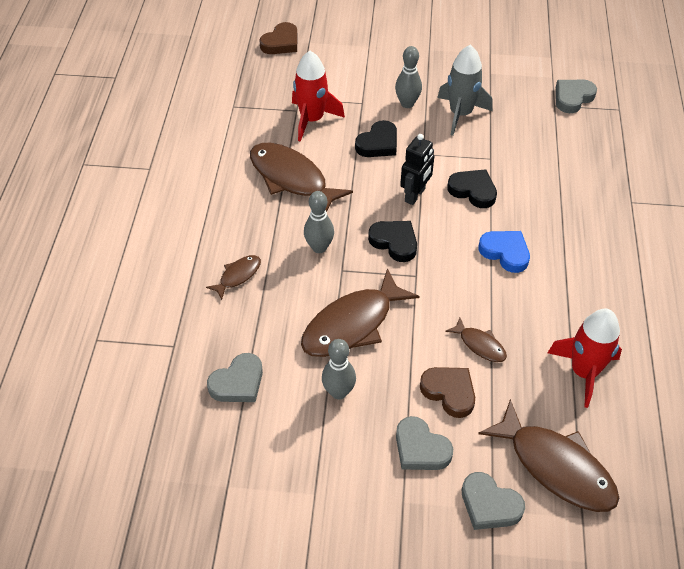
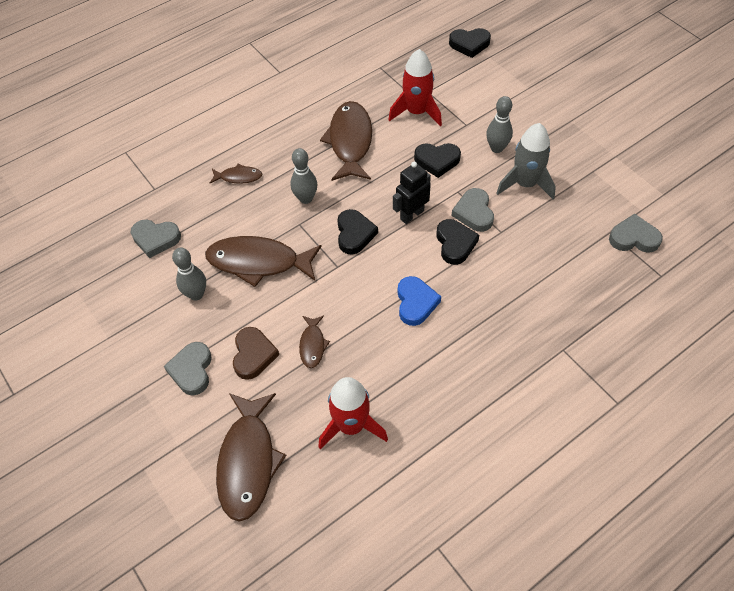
camera: 50 degrees right, 5 degrees up
(281, 43) = (469, 44): brown heart -> black heart
(415, 195) = (411, 215): black robot -> black robot turned 150 degrees clockwise
(489, 505) = (180, 441): grey heart -> grey heart (474, 213)

